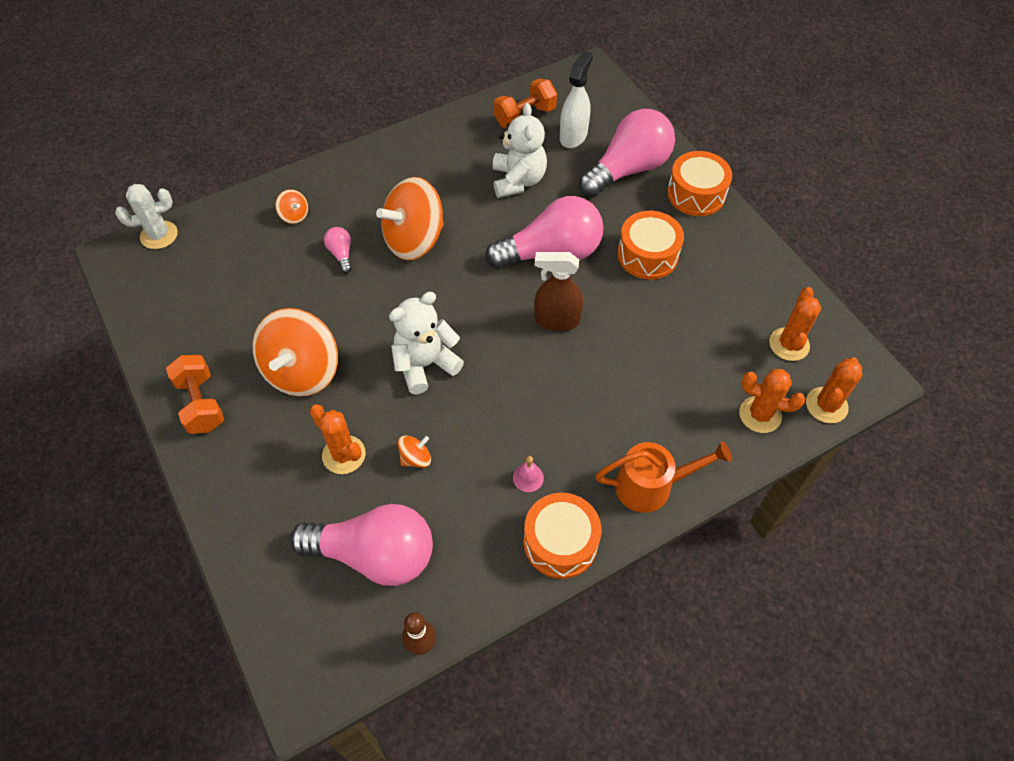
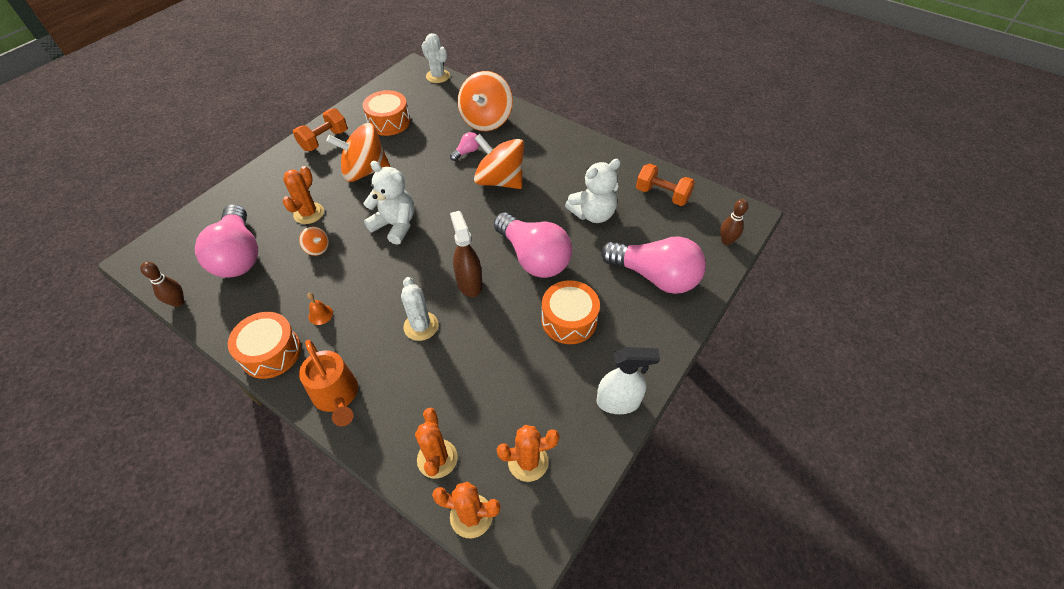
camera: 65 degrees right, 5 degrees down
(294, 215) = (486, 120): orange spinning top -> orange spinning top, size x2.35
(528, 477) = (320, 314): pink bell -> orange bell
(573, 136) = (665, 230): white spray bottle -> white spray bottle (618, 402)
(594, 382) = (421, 326): none -> white cactus
(612, 100) = (726, 241): none -> brown bowling pin
(696, 194) = (662, 333): orange drum -> orange drum (389, 122)

